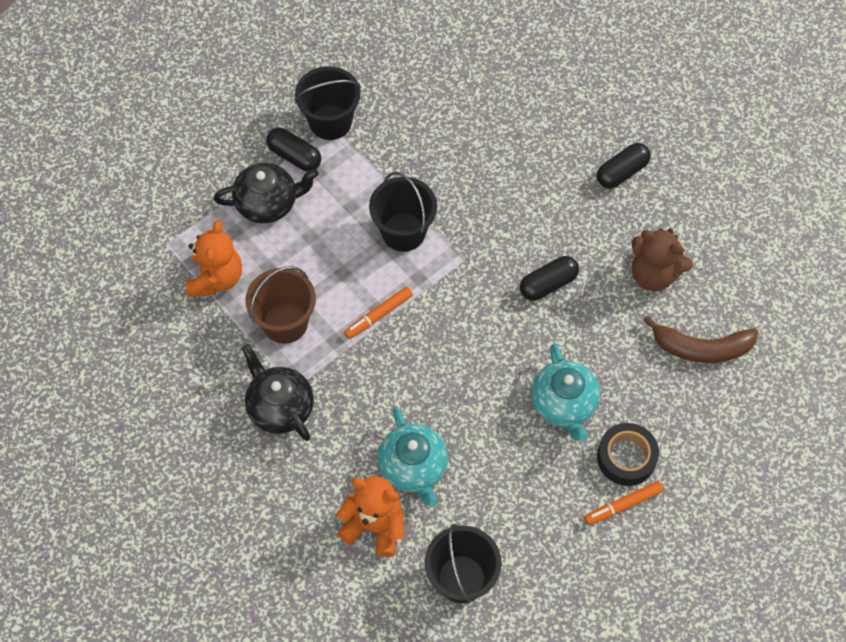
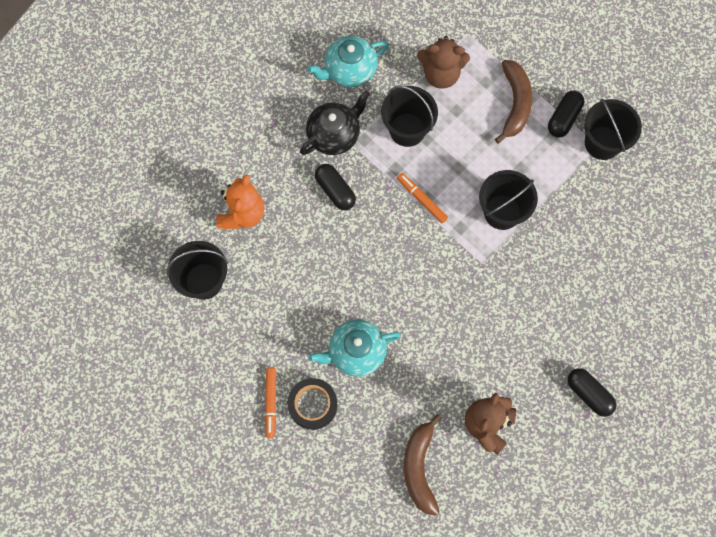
camera: 85 degrees right, 10 degrees up
(216, 278) = (441, 74): orange teddy bear -> brown teddy bear
(268, 203) = (515, 103): black teapot -> brown banana
(285, 323) = (407, 129): brown bucket -> black bucket
(414, 468) = (291, 238): turquoise teapot -> turquoise teapot (349, 70)
(548, 284) = (467, 334): black capsule -> black capsule (335, 191)
(623, 505) = (271, 403): orange marker -> orange marker turned 150 degrees counterclockwise

